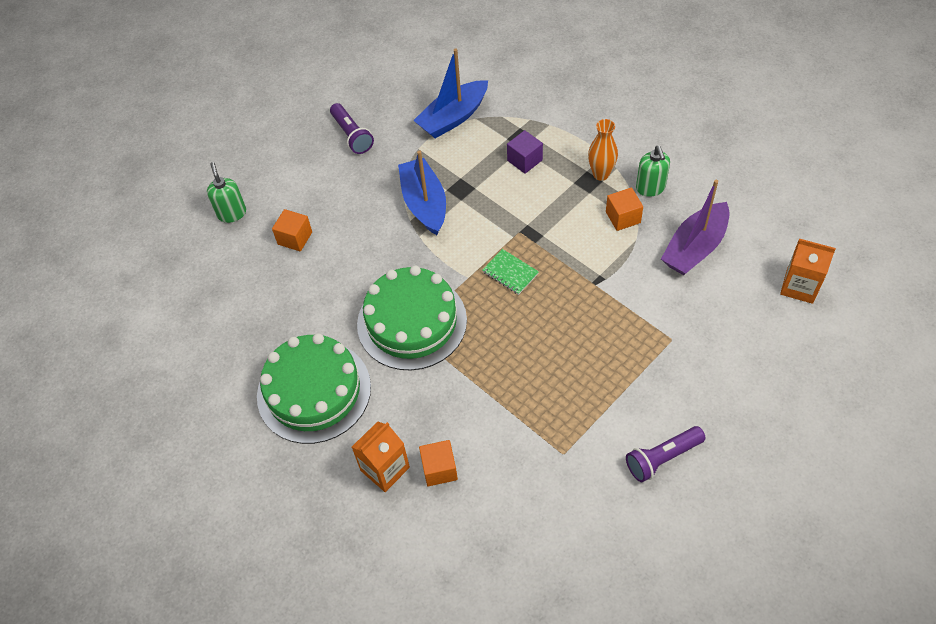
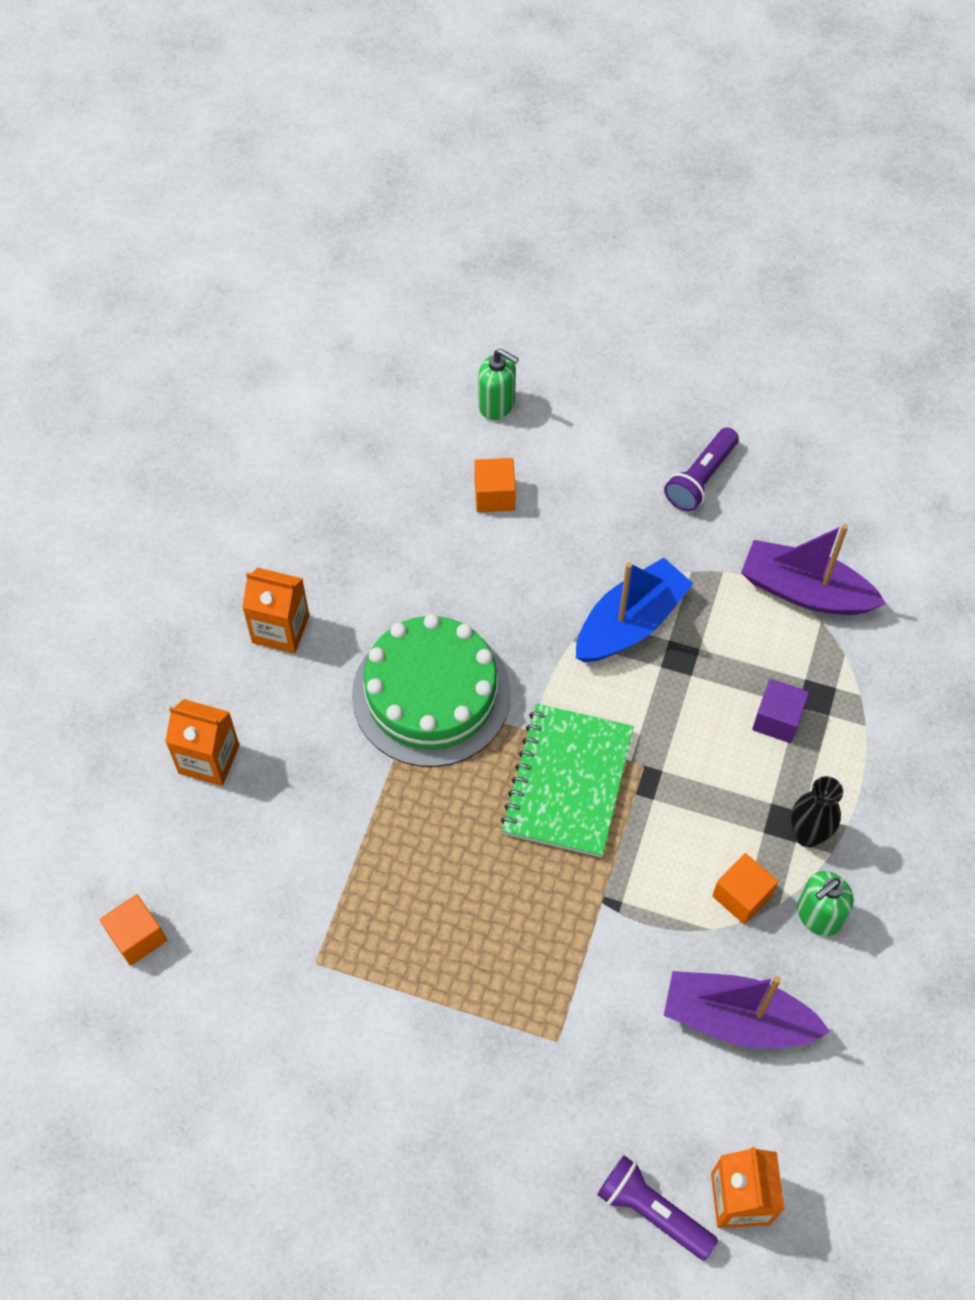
camera: 60 degrees right, 5 degrees up
(232, 213) = (497, 405): green soap dispenser -> green soap dispenser turned 75 degrees clockwise
(314, 391) = (280, 629): green cake -> orange carton
(439, 469) = (233, 822): orange cube -> orange cube (137, 937)
(453, 117) = (805, 591): blue boat -> purple boat
(510, 273) = (567, 782): green notebook -> green notebook, size x2.03
(601, 174) = (807, 835): orange vase -> black vase
(662, 458) = (362, 1092): purple flashlight -> purple flashlight (652, 1211)

